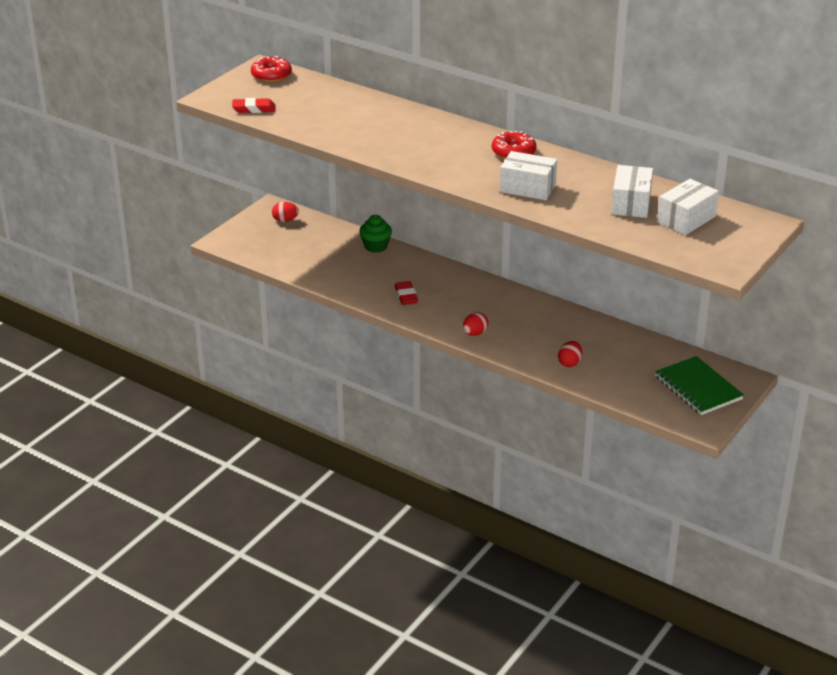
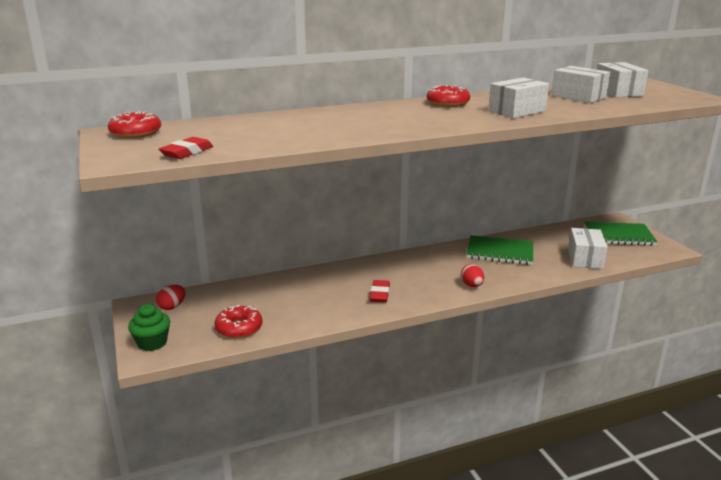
camera: 55 degrees left, 10 degrees down
(289, 259) = (239, 328): none -> red donut
(376, 246) = (284, 281): green cupcake -> green cupcake (152, 343)
(406, 296) = (379, 294): red eraser -> red eraser turned 75 degrees clockwise
(562, 329) = (500, 252): none -> green notebook
(569, 363) = (550, 265): red egg -> none
(609, 379) = (585, 258): none -> white box

